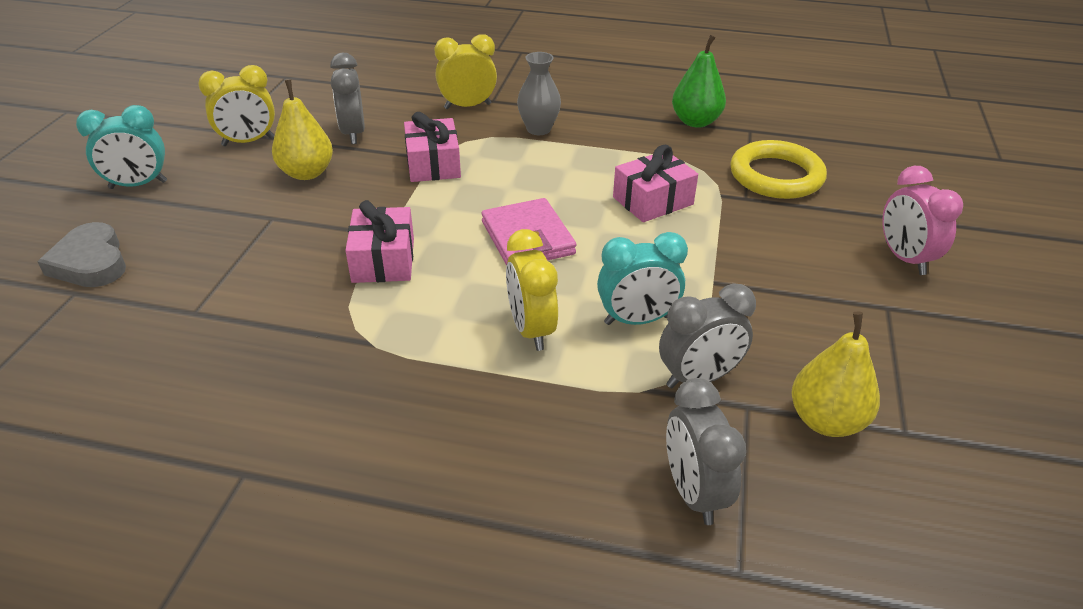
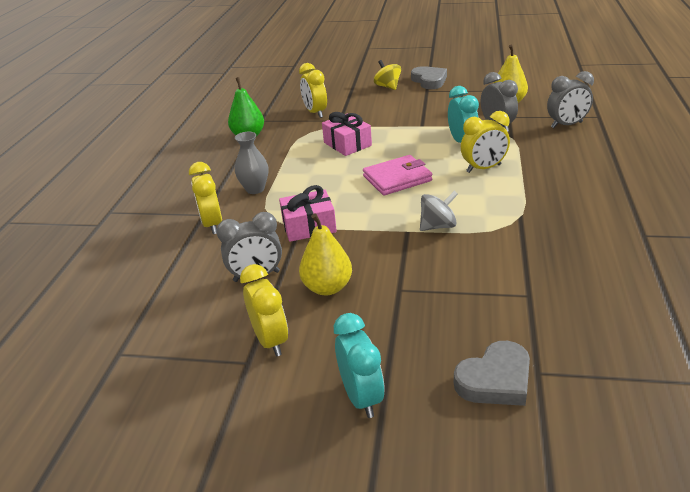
camera: 90 degrees left, 5 degrees down
(383, 260) = (438, 226): pink gift -> grey spinning top
(776, 176) = (315, 113): yellow ring -> yellow clock
(904, 259) = (388, 86): pink clock -> yellow spinning top
(946, 317) = (429, 81): none -> grey heart

